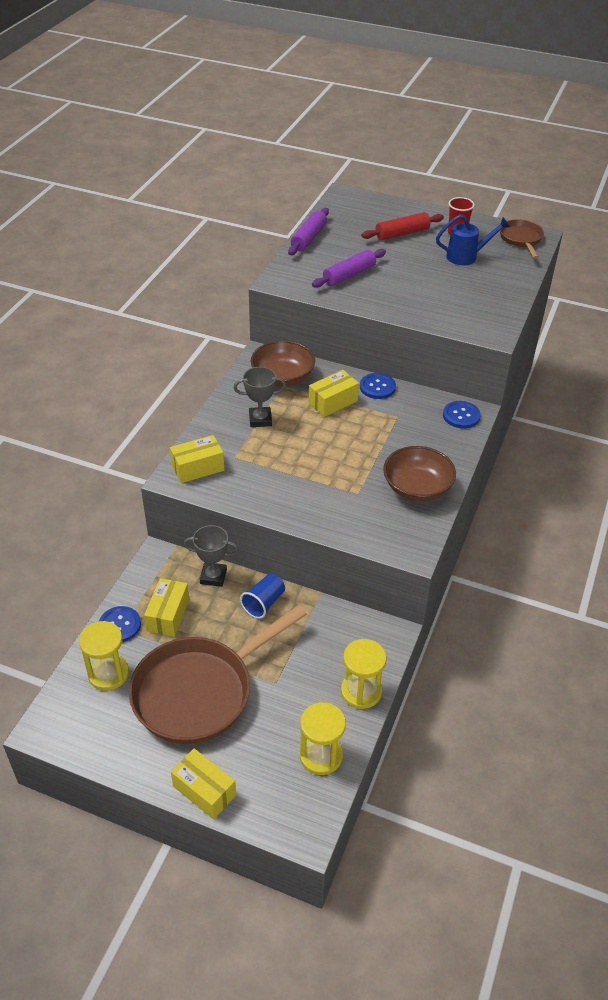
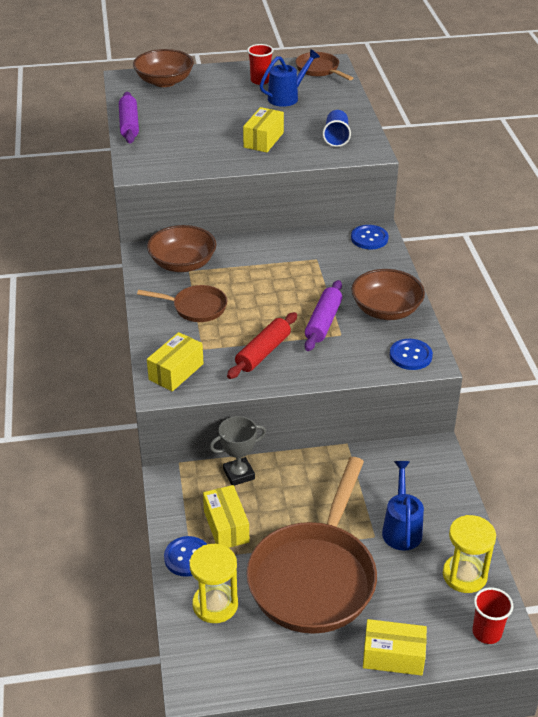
camera: 30 degrees left, 5 degrees down
(260, 420) = (196, 307): grey trophy -> brown pan
(264, 603) = (305, 475): blue cup -> blue cup (336, 138)
(296, 814) = (486, 632): none -> red cup
(303, 688) = (401, 529): none -> blue watering can
(333, 402) = (249, 268): yellow box -> yellow box (263, 140)
(349, 275) = (198, 144): purple rolling pin -> purple rolling pin (323, 322)
(361, 691) = (451, 508): yellow hourglass -> none
(373, 208) = (164, 81): none -> brown bowl
(377, 387) = (277, 241): blue button -> blue button (410, 355)
(402, 233) = (212, 95): red rolling pin -> red rolling pin (263, 352)

